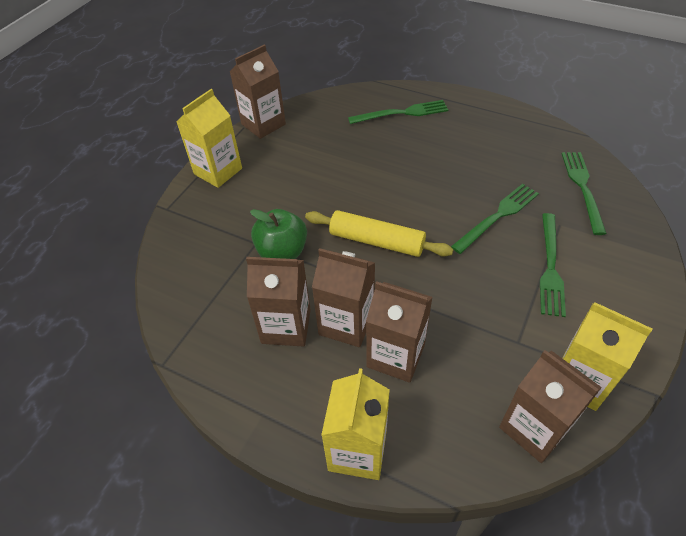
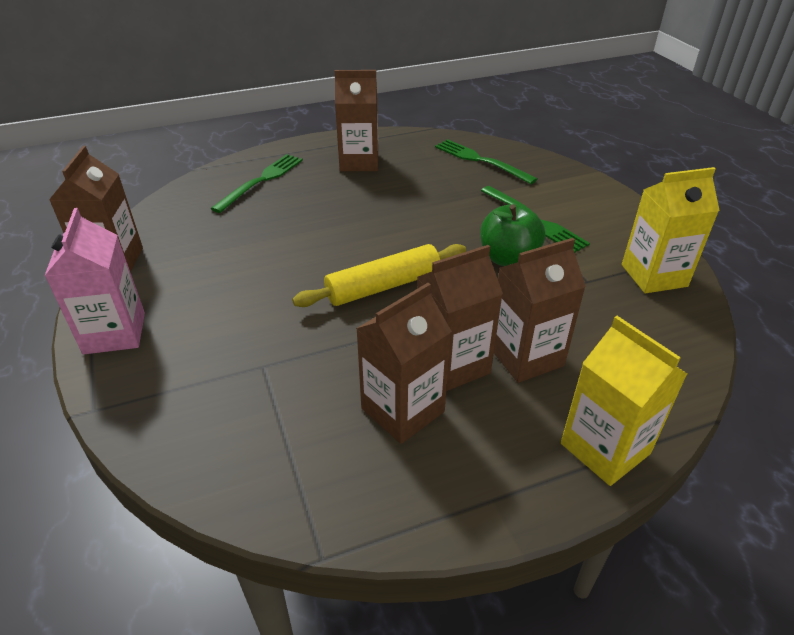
camera: 50 degrees left, 10 degrees down
(218, 171) = (114, 333): yellow carton -> pink carton
(282, 252) = (304, 354): green apple -> green apple (508, 258)
(498, 216) = (452, 210): green fork -> none
(534, 428) = (676, 325): brown carton -> brown carton (359, 162)

